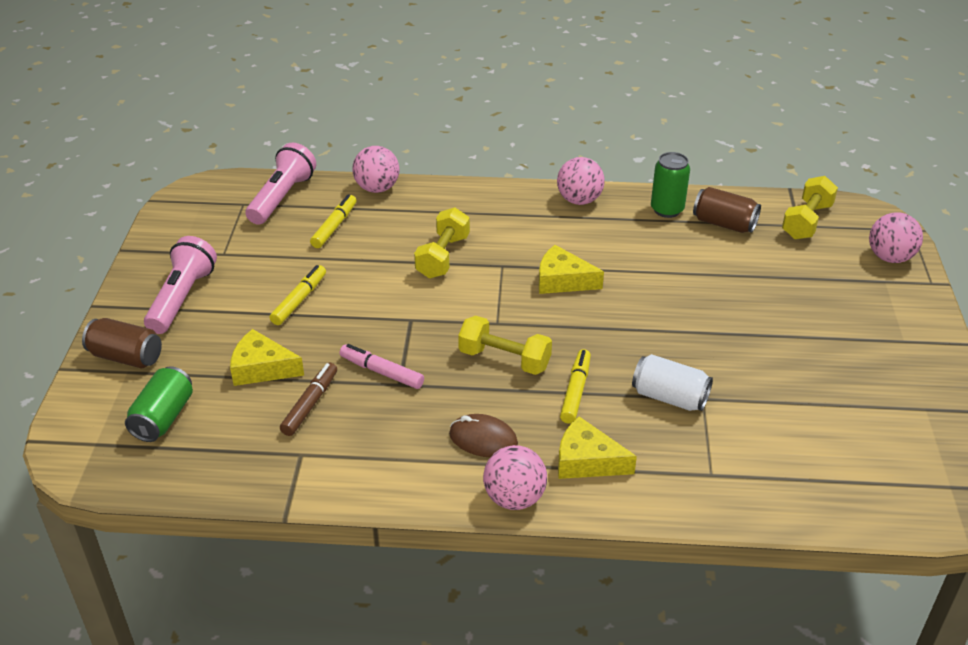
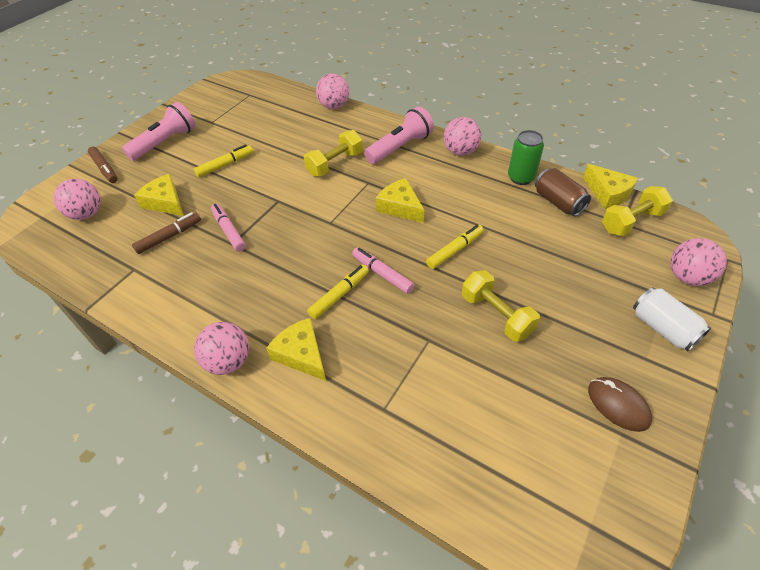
camera: 30 degrees right, 10 degrees up
(126, 357) = (105, 169): brown can -> brown marker
(163, 418) = (87, 214): green can -> pink ball
(282, 197) = (274, 96): pink flashlight -> pink flashlight (400, 147)
(334, 226) = (287, 123): yellow marker -> yellow marker (454, 250)
(483, 439) = (247, 306): brown mouse -> brown mouse (618, 405)
(504, 359) = (312, 251): yellow dumbbell -> yellow dumbbell (496, 315)
(602, 355) = (382, 274): none -> pink marker
(669, 397) = (404, 328): white can -> white can (662, 328)
(765, 199) = (607, 193): none -> yellow cheese

